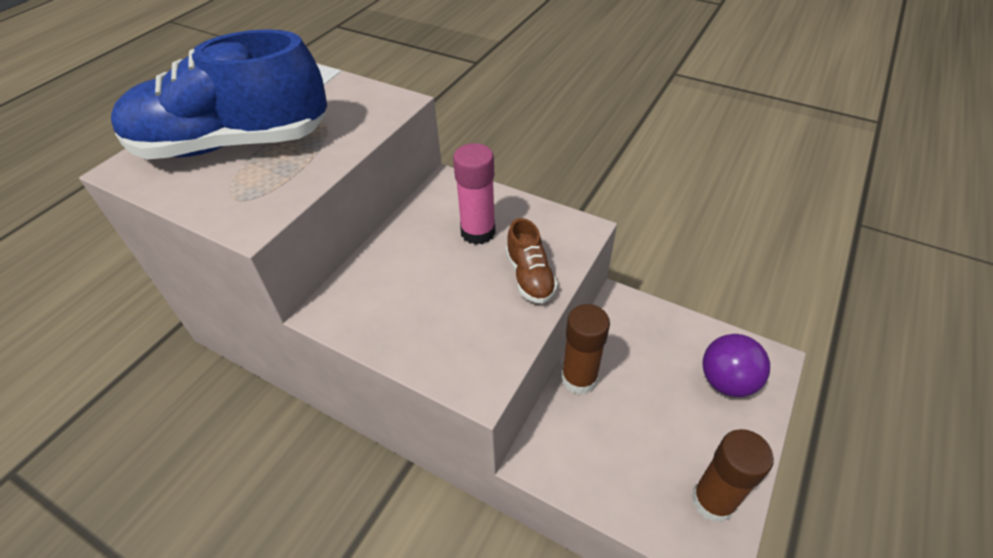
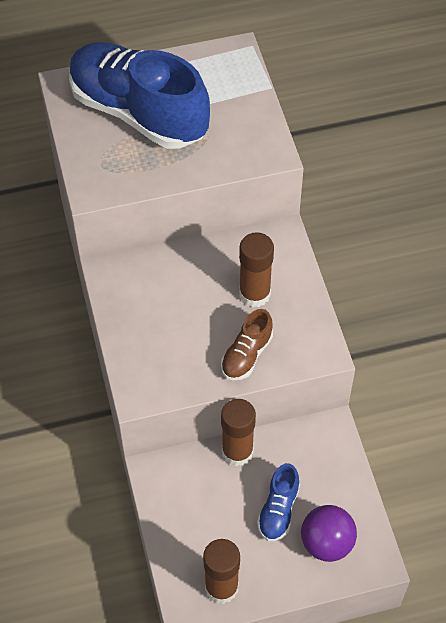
camera: 45 degrees right, 10 degrees up
(478, 232) = (254, 294): pink glue stick -> brown glue stick
(665, 392) = (278, 510): none -> blue shoe

